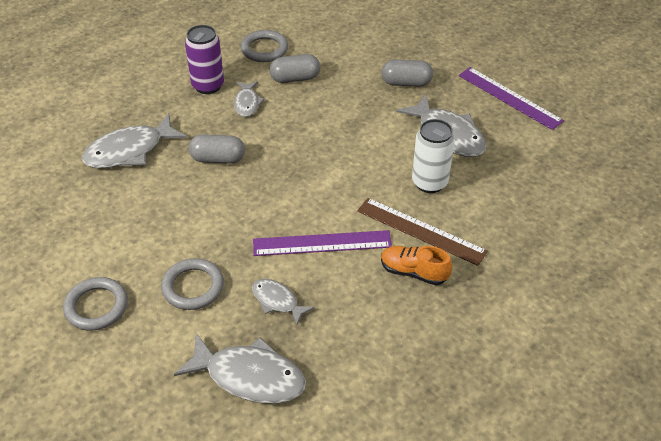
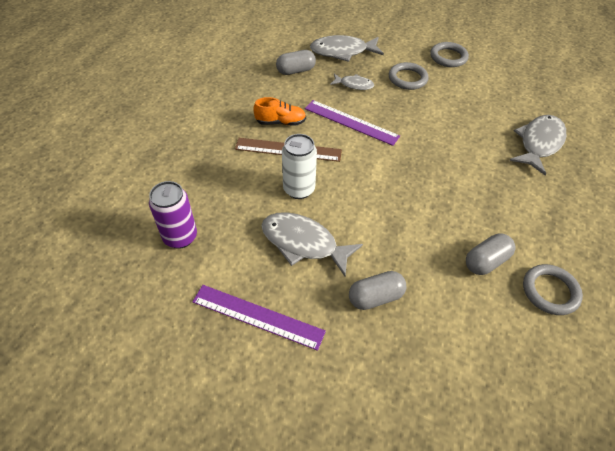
camera: 155 degrees right, 5 degrees up
(208, 86) = (551, 223): purple can -> purple can (180, 237)
(218, 159) = (472, 157): grey capsule -> grey capsule (296, 71)
(247, 103) = (500, 216): grey fish -> none
(322, 243) = (351, 122): purple ruler -> purple ruler turned 60 degrees clockwise

